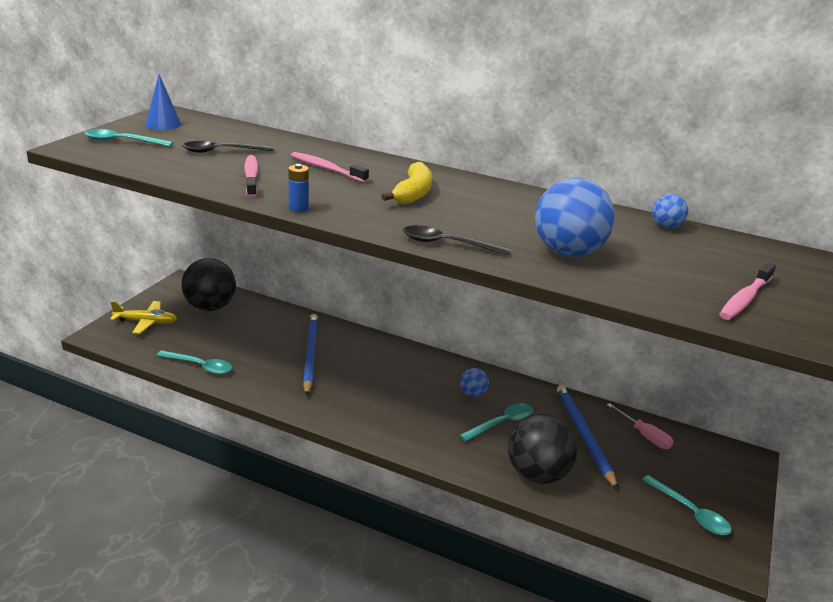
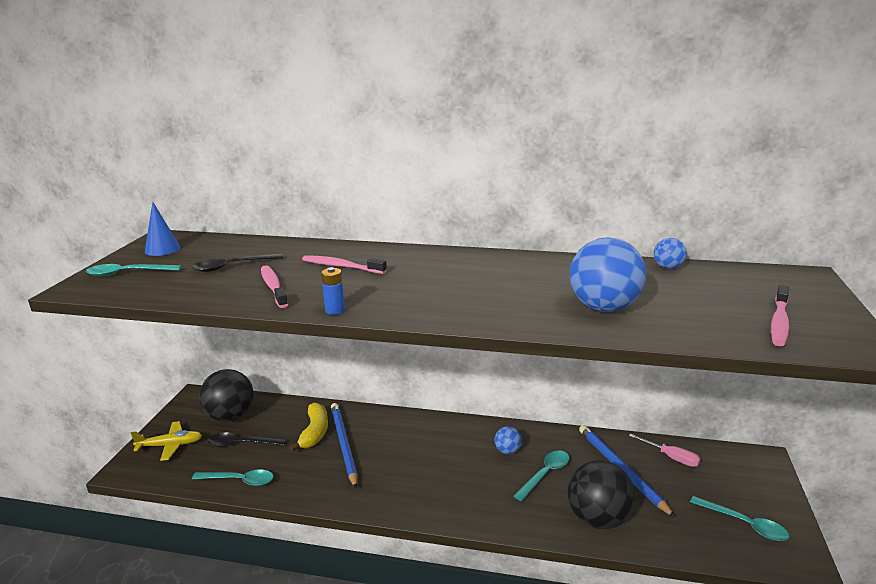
camera: 10 degrees left, 5 degrees down
(413, 193) = (434, 276): yellow banana -> yellow banana (315, 432)
(447, 244) = (493, 320): black spoon -> black spoon (241, 443)

